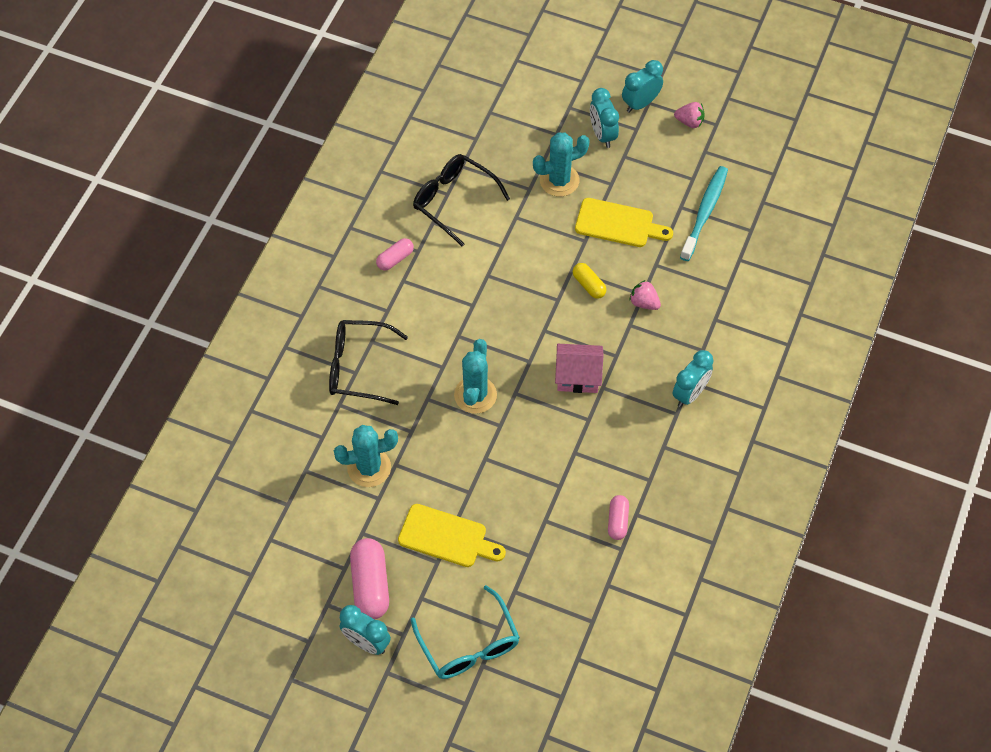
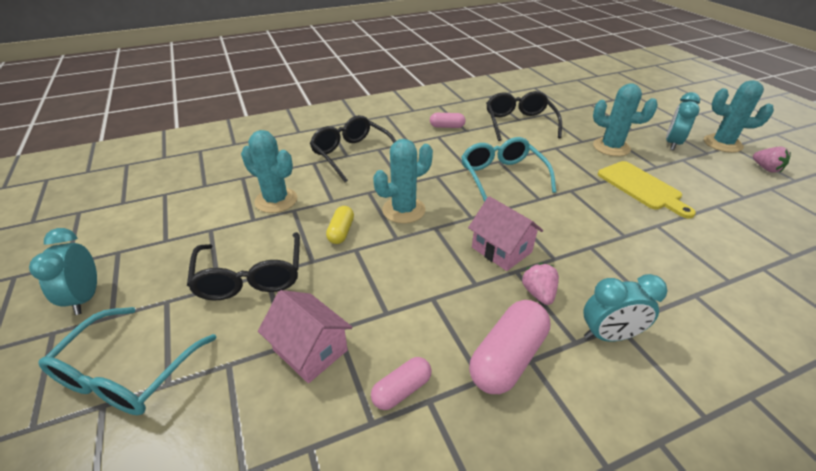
camera: 45 degrees right, 20 degrees down
(370, 585) = (158, 263): pink capsule -> pink capsule (507, 358)
(447, 537) = (251, 276): yellow cutting board -> black glasses
(509, 295) = (502, 177): none -> turquoise glasses
(546, 545) = (310, 350): none -> pink house
(589, 285) = (576, 205): yellow capsule -> yellow capsule (341, 232)
(640, 103) = (722, 144): turquoise clock -> turquoise cactus
(644, 303) = (620, 241): pink strawberry -> pink strawberry (538, 293)
(705, 212) = (742, 220): turquoise toothbrush -> none

